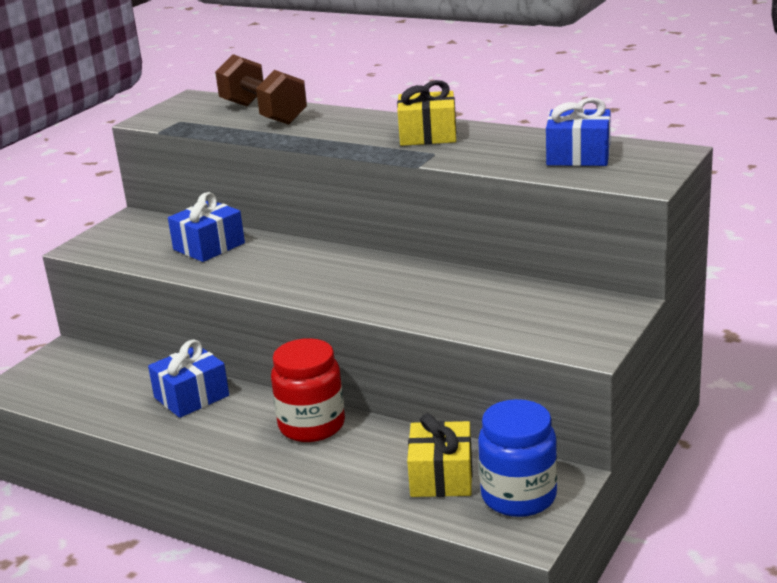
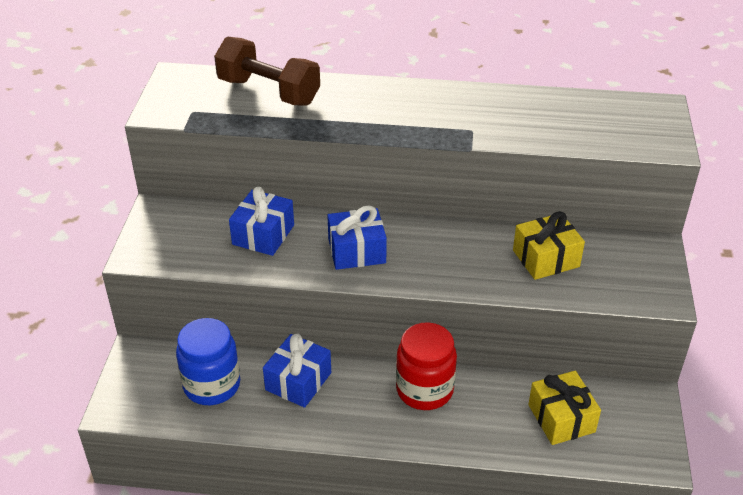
camera: 25 degrees left, 15 degrees up
(428, 135) = (447, 107): yellow gift -> yellow gift (546, 258)
(518, 496) = (630, 424): blue jar -> blue jar (212, 385)
(578, 156) = (593, 119): blue gift -> blue gift (356, 251)

